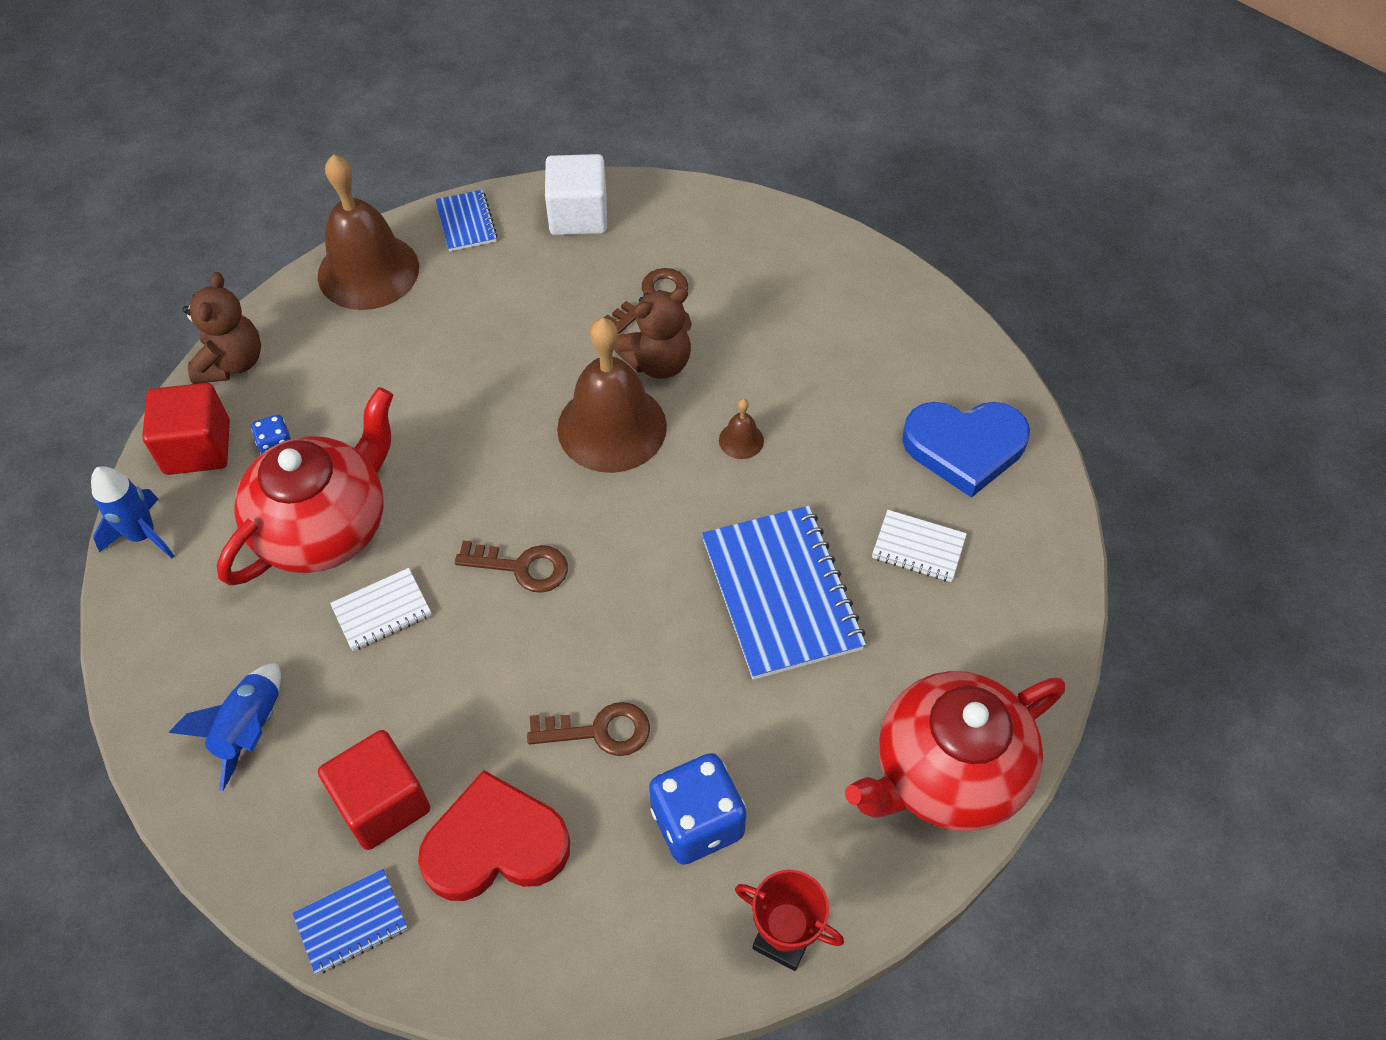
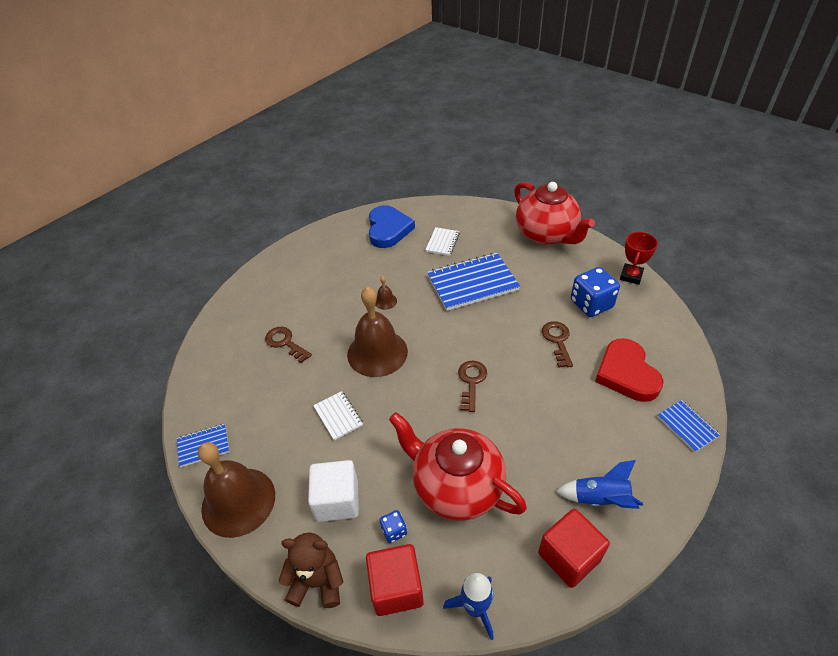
camera: 90 degrees left, 10 degrees down
(382, 611) = (509, 444): white notebook -> white notebook (338, 416)
(382, 803) = (622, 424): red cube -> red cube (569, 556)
(578, 215) = (211, 384): white cube -> white cube (337, 500)
(658, 362) = (333, 337): brown teddy bear -> none

